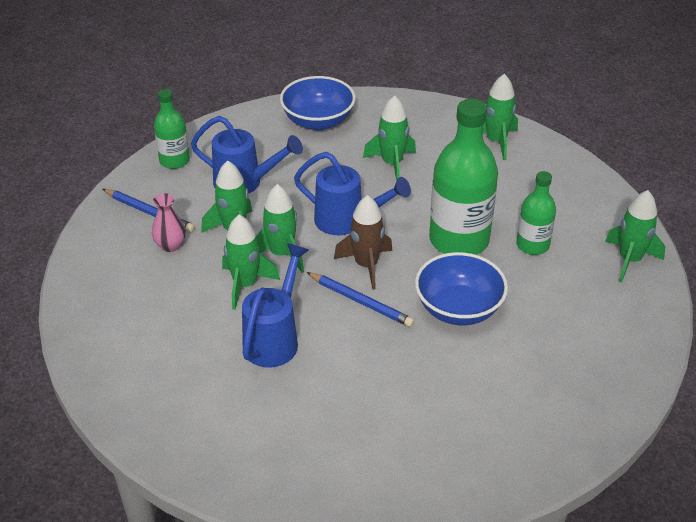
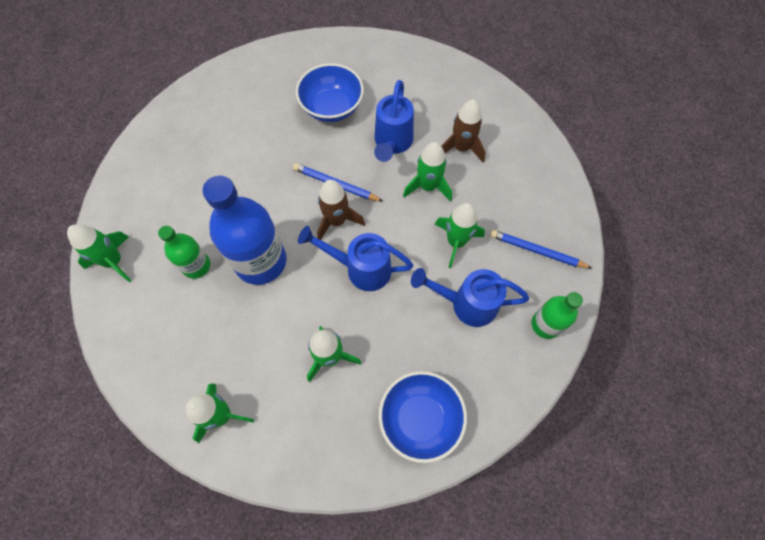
camera: 170 degrees right, 25 degrees up
(170, 245) = (502, 216): pink vase -> none
(184, 321) = (461, 148): none -> brown rocket
(281, 254) = (408, 222): green rocket -> none
(458, 309) = (260, 189): blue bowl -> blue bowl (332, 107)
(459, 240) = (261, 261): green bottle -> blue bottle

